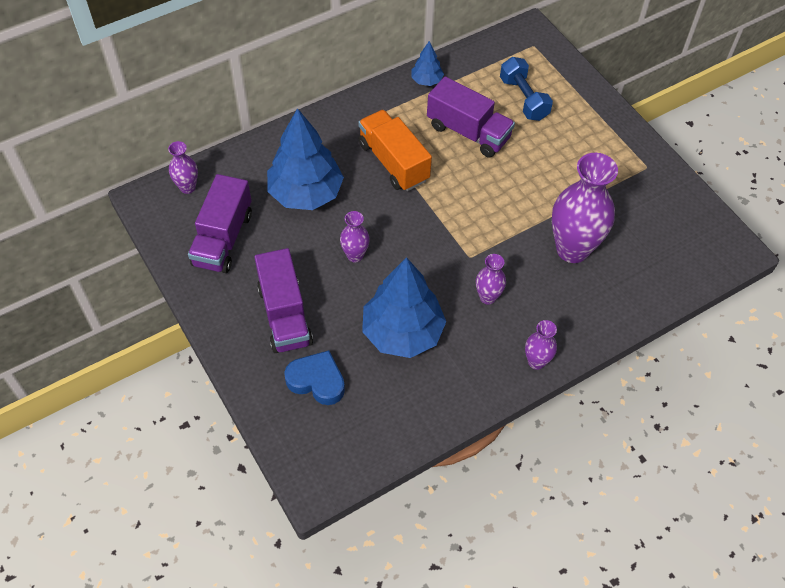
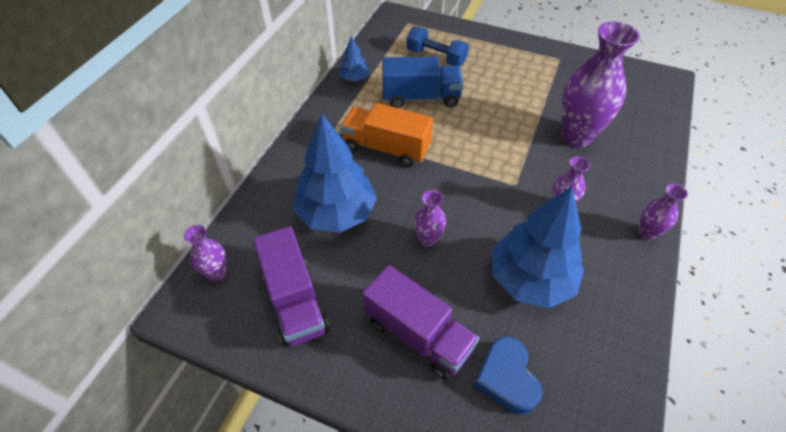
camera: 35 degrees left, 5 degrees down
(317, 381) = (506, 378): blue heart -> blue heart turned 90 degrees counterclockwise
(468, 132) = (421, 97): purple truck -> blue truck

